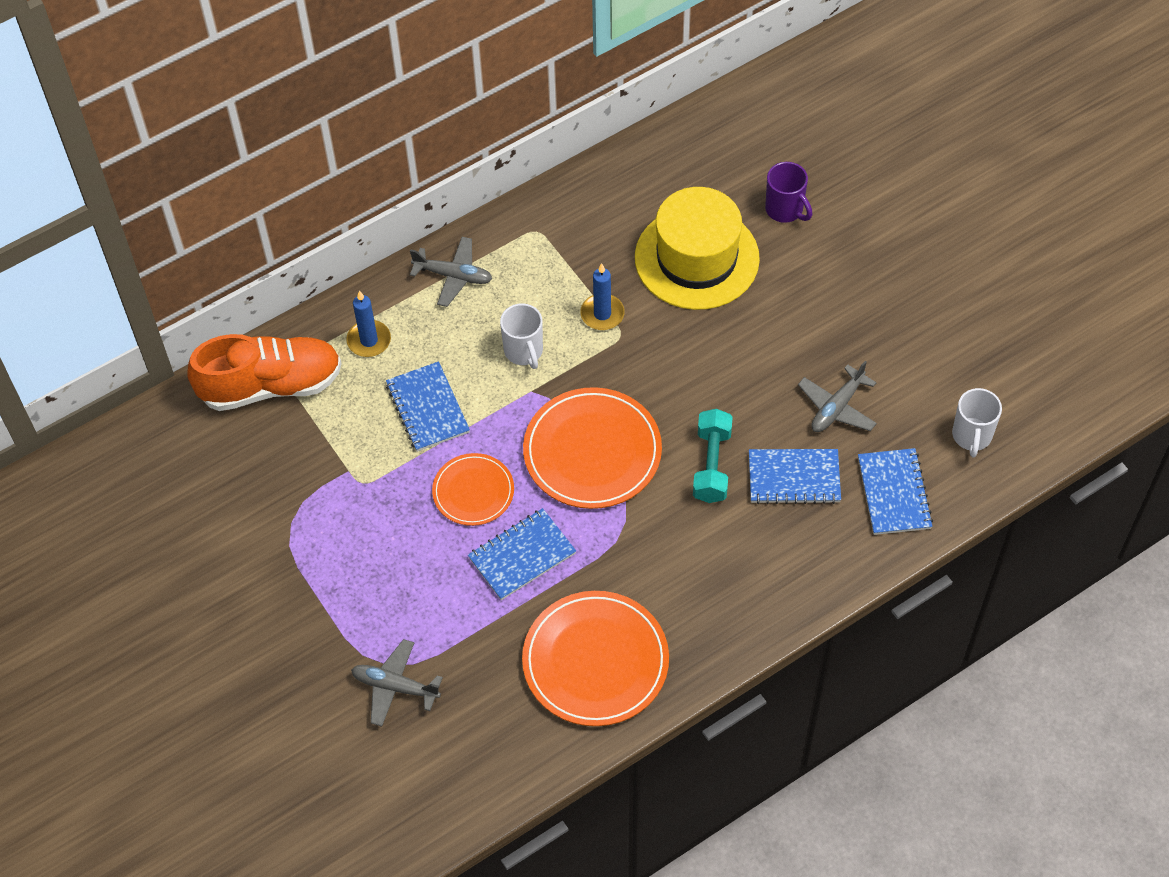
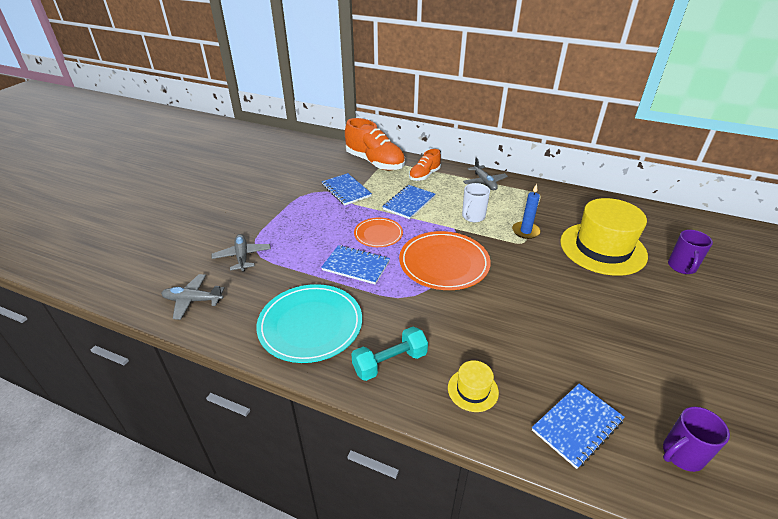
camera: 55 degrees right, 20 degrees down
(369, 340) = (424, 175): blue candle -> orange shoe
(595, 661) = (310, 325): orange plate -> turquoise plate
(712, 465) = (488, 314): turquoise dumbbell -> turquoise dumbbell (390, 362)
(794, 478) = (524, 359): blue notebook -> blue notebook (346, 190)
(798, 553) = (473, 390): none -> yellow hat
(837, 407) = (598, 356): grey plane -> grey plane (193, 300)
(972, 436) = (681, 454): white mug -> purple mug

